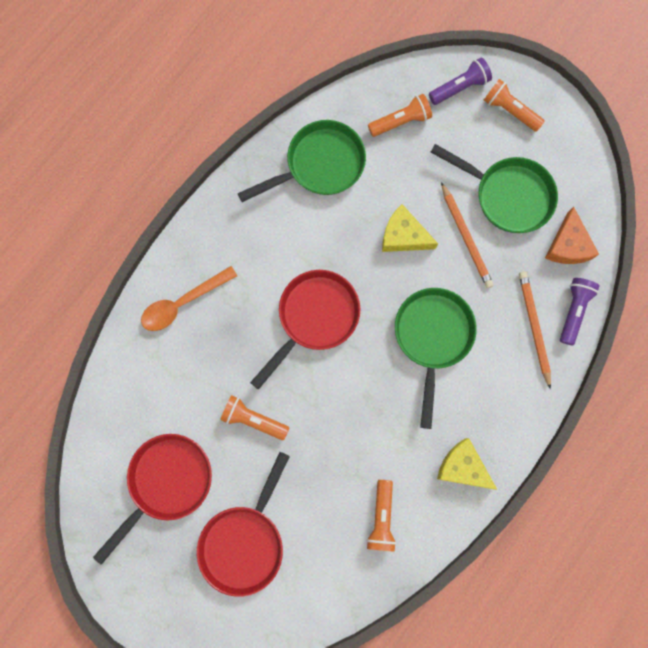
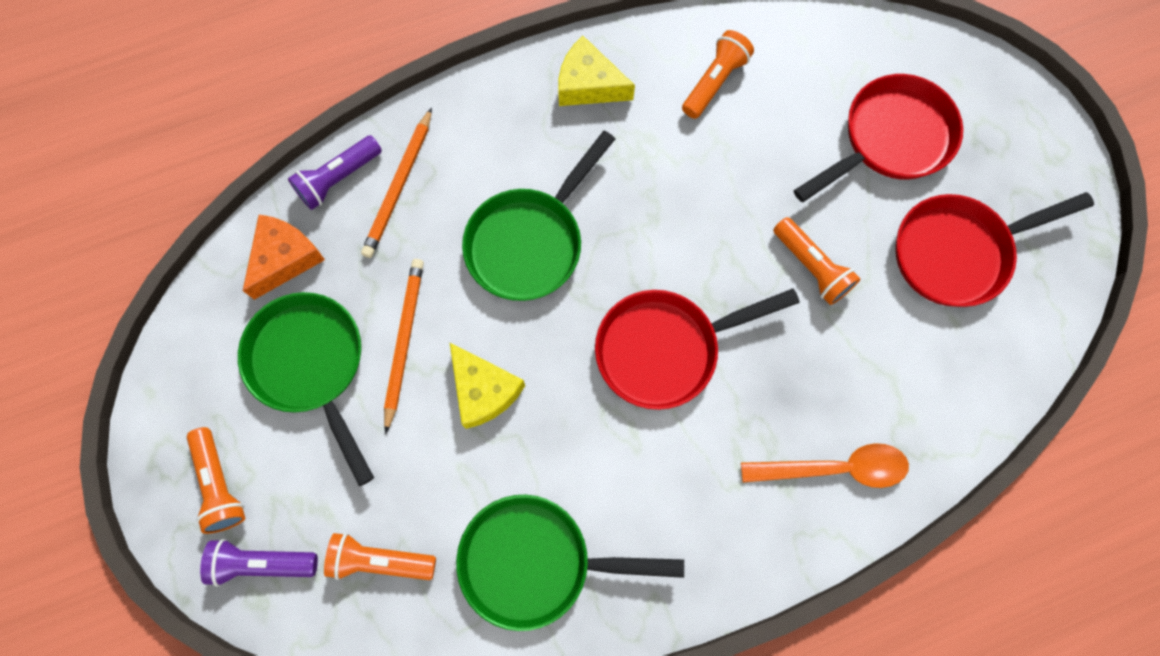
camera: 150 degrees left, 5 degrees down
(462, 467) = (588, 84): yellow cheese -> yellow cheese turned 135 degrees clockwise

